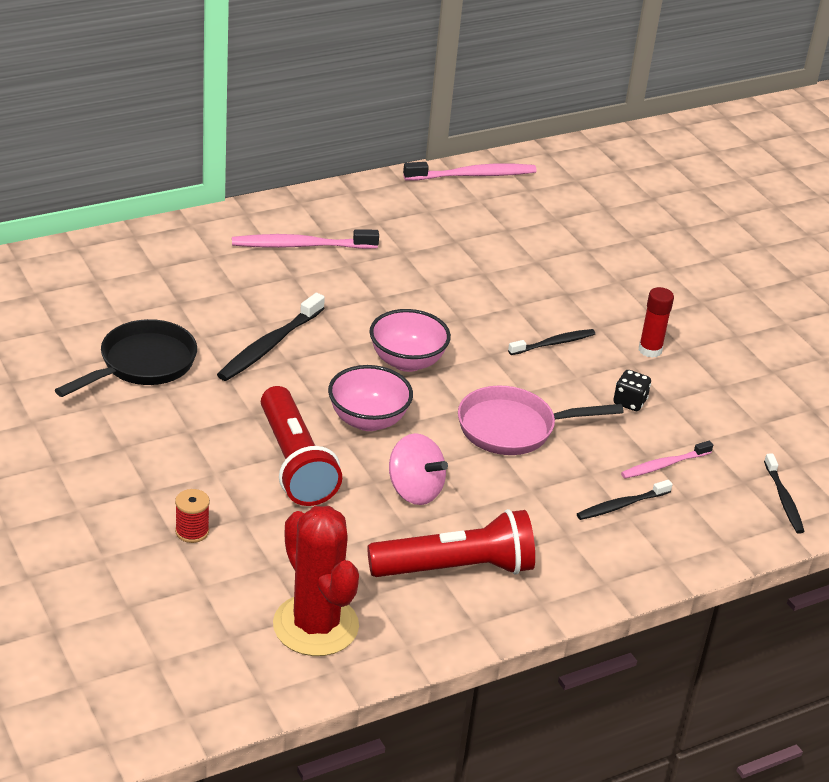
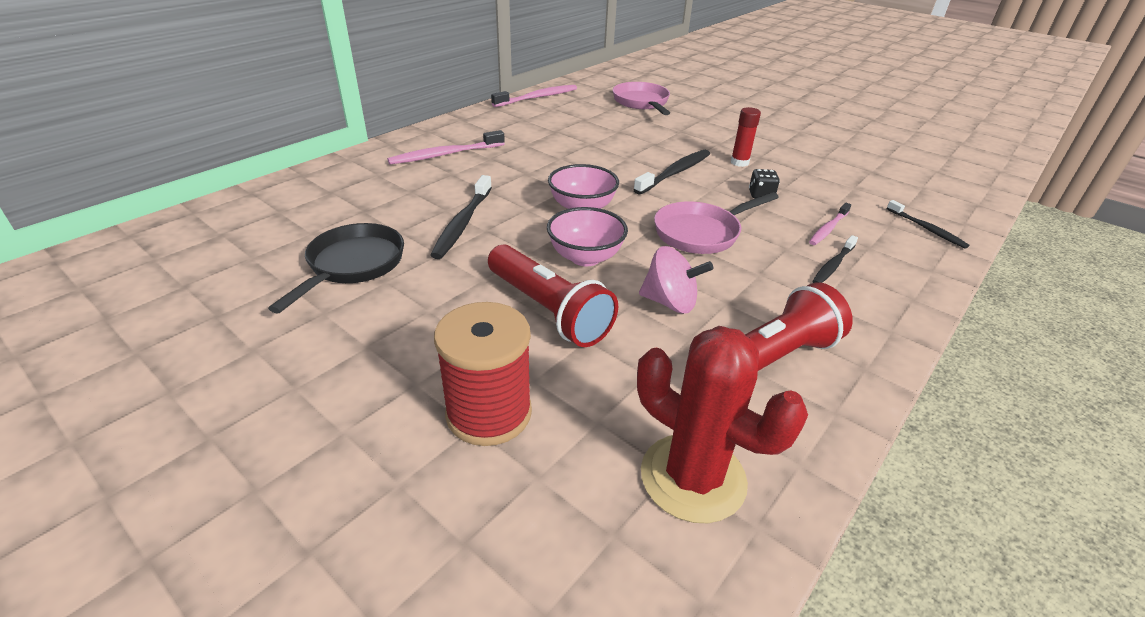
camera: 20 degrees left, 0 degrees up
(192, 531) = (489, 413): red spool -> red spool, size x2.16
(553, 343) = (674, 173): black toothbrush -> black toothbrush, size x1.59
(609, 219) = (642, 103): none -> pink pan

